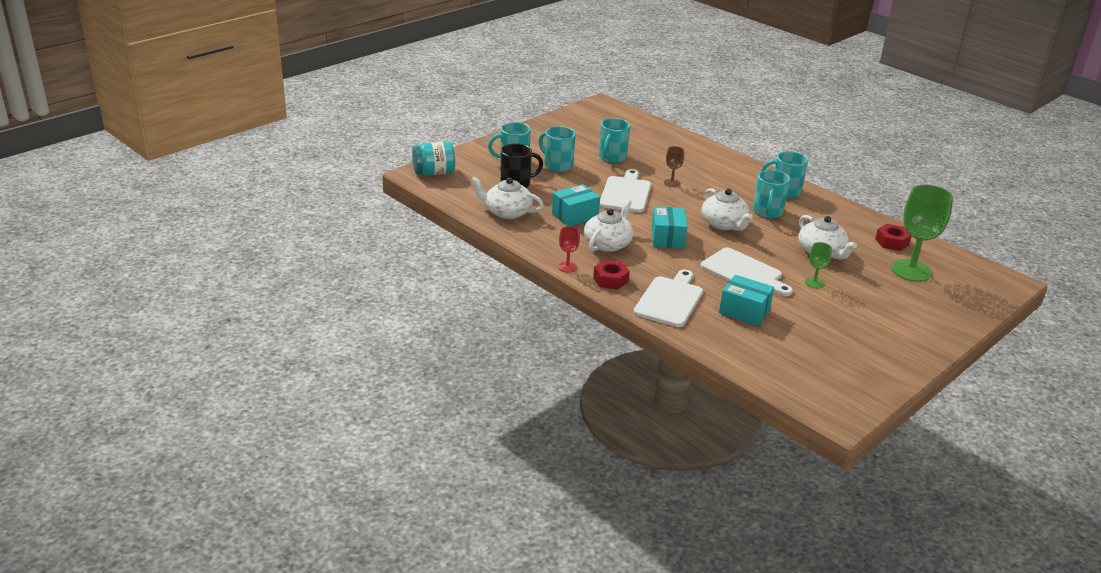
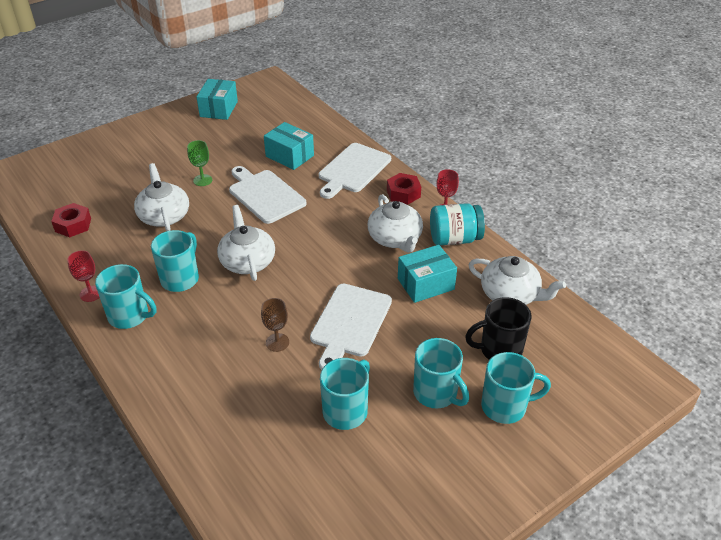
camera: 170 degrees left, 10 degrees up
(434, 173) = (623, 383): turquoise jar -> turquoise jar (454, 239)
(608, 244) = (395, 238): white teapot -> white teapot turned 60 degrees counterclockwise
(667, 238) = (324, 243): turquoise box -> turquoise box (219, 109)
(825, 201) = (91, 294): none -> red goblet
(911, 270) = (91, 189): green goblet -> none

